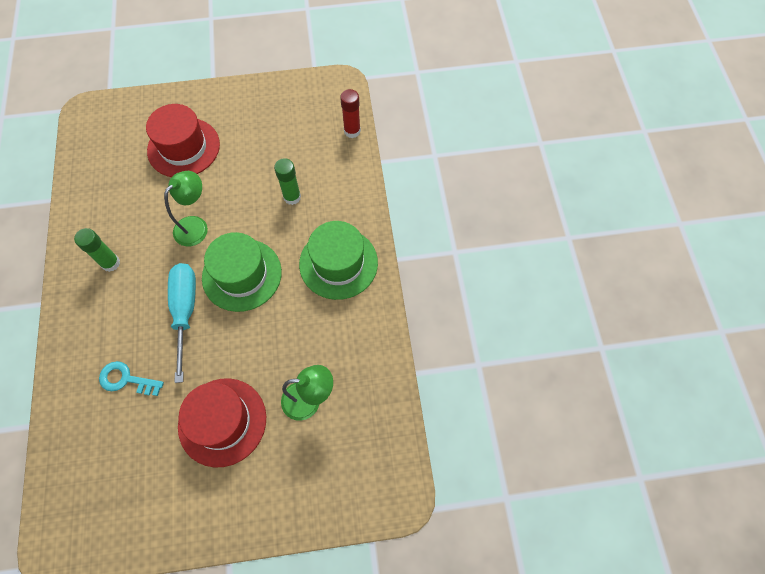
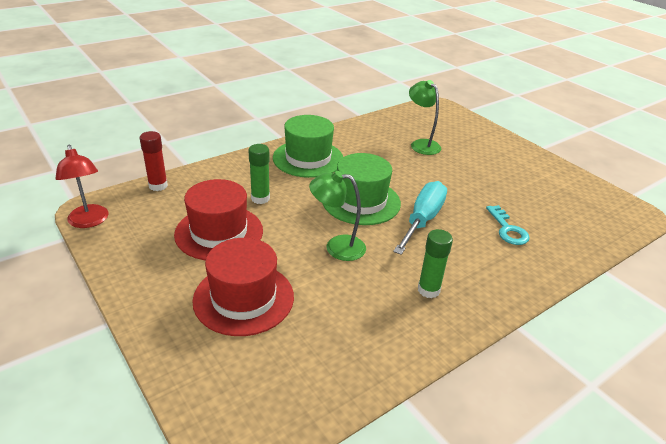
camera: 120 degrees left, 30 degrees down
(185, 311) = (422, 220): turquoise screwdriver -> turquoise screwdriver turned 150 degrees clockwise
(222, 421) = (476, 173): red hat -> red hat (219, 232)
(324, 81) = (89, 221): none -> red lamp

